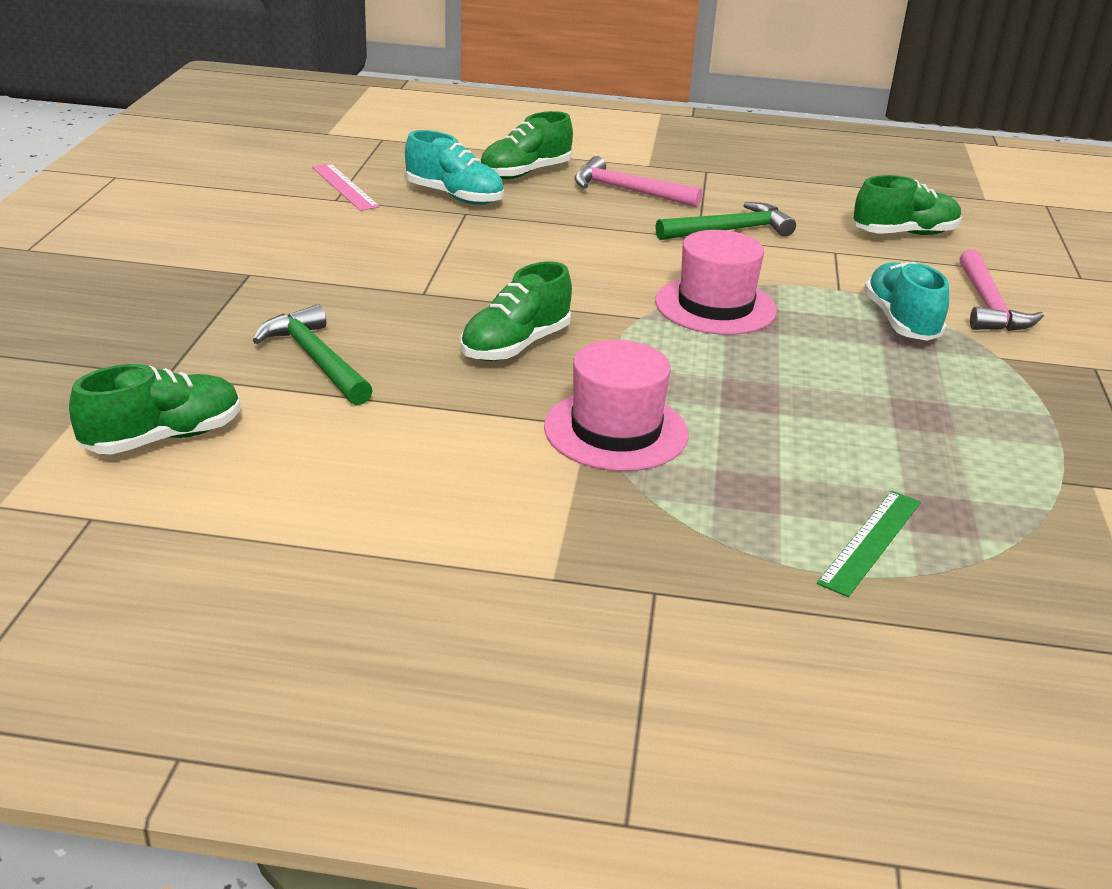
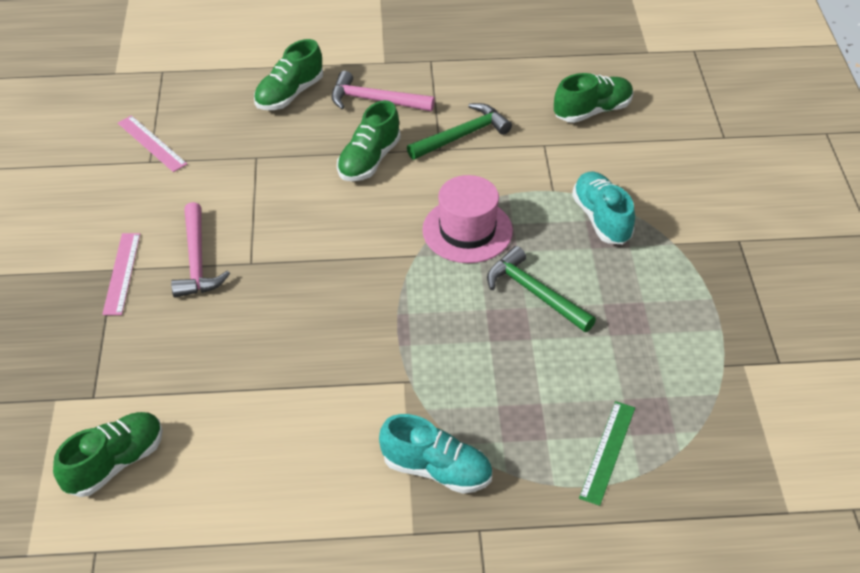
camera: 10 degrees left, 15 degrees up
(258, 278) = (121, 273): none -> pink ruler
(315, 360) = (194, 356): green hammer -> green hammer (534, 293)
(454, 196) = (242, 137): turquoise shoe -> turquoise shoe (436, 470)
(515, 346) = (333, 308): green shoe -> green shoe (369, 160)
(616, 431) = (424, 383): pink hat -> none
(988, 305) = (661, 185): pink hammer -> pink hammer (197, 261)

